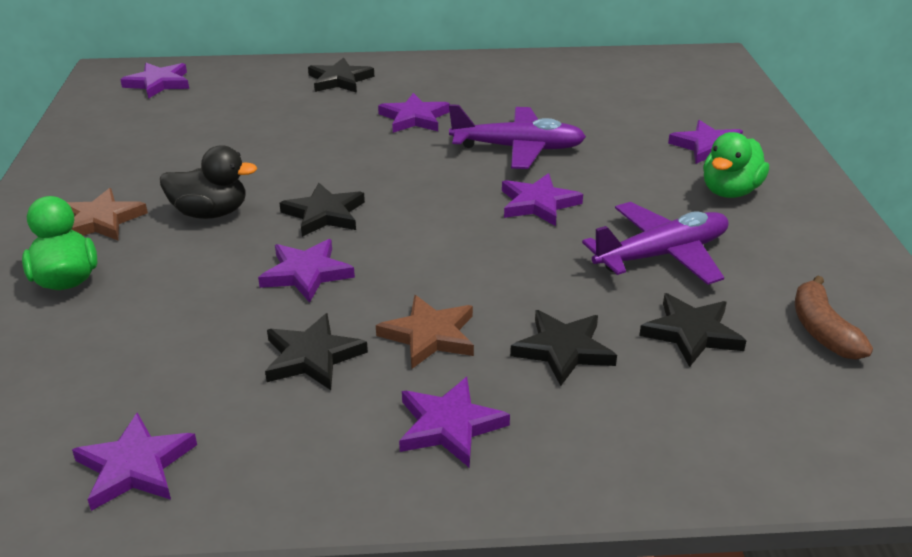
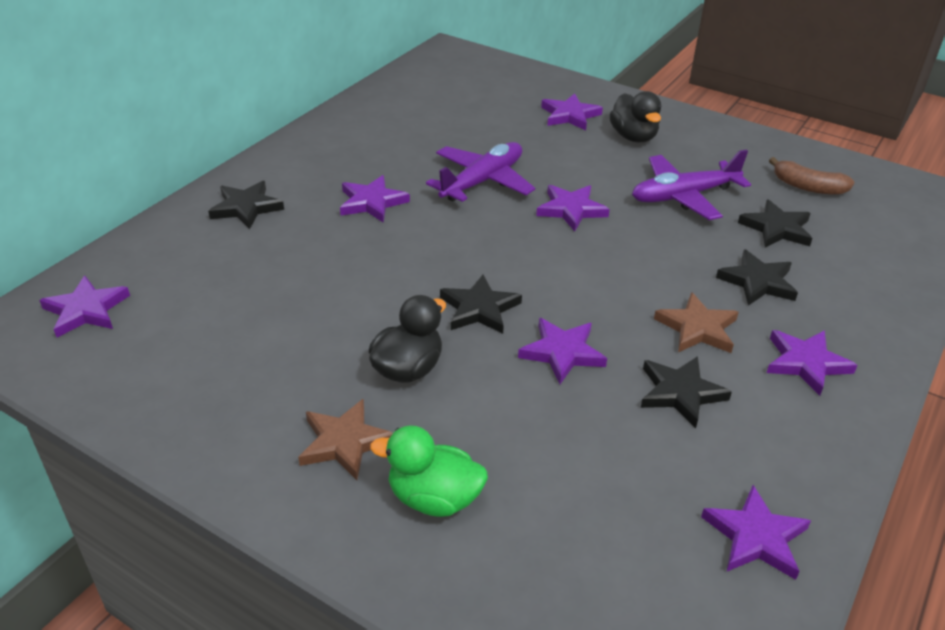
camera: 55 degrees left, 5 degrees up
(662, 255) = (683, 196): purple plane -> purple plane turned 120 degrees counterclockwise
(730, 191) = (633, 137): green duck -> black duck

